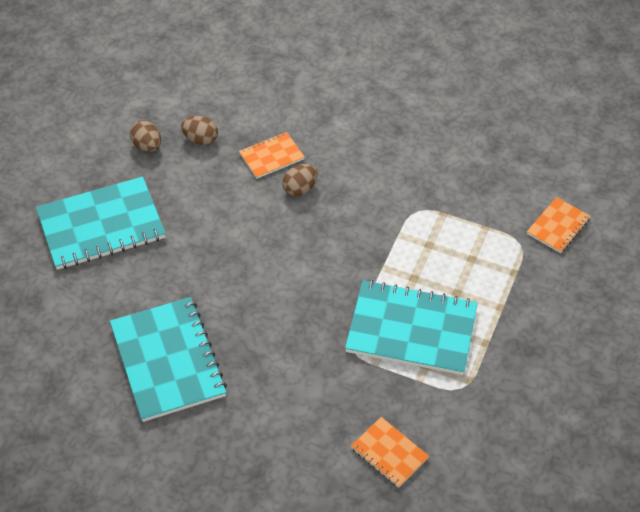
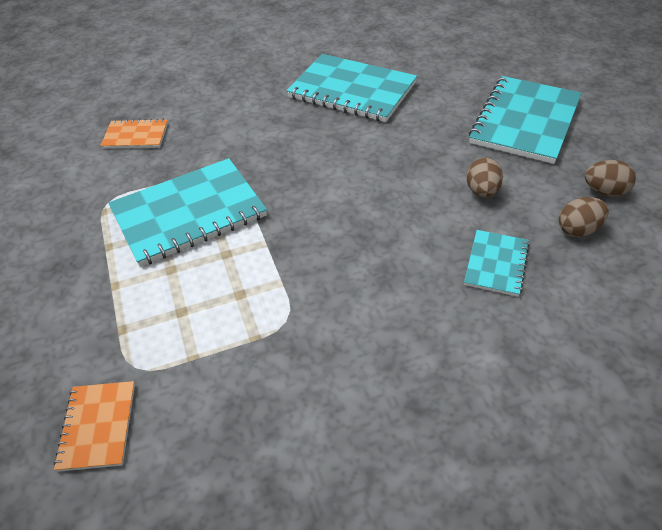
camera: 140 degrees right, 5 degrees down
(271, 156) = (496, 264): orange notebook -> turquoise notebook
(300, 189) = (426, 254): brown egg -> brown egg (482, 191)

